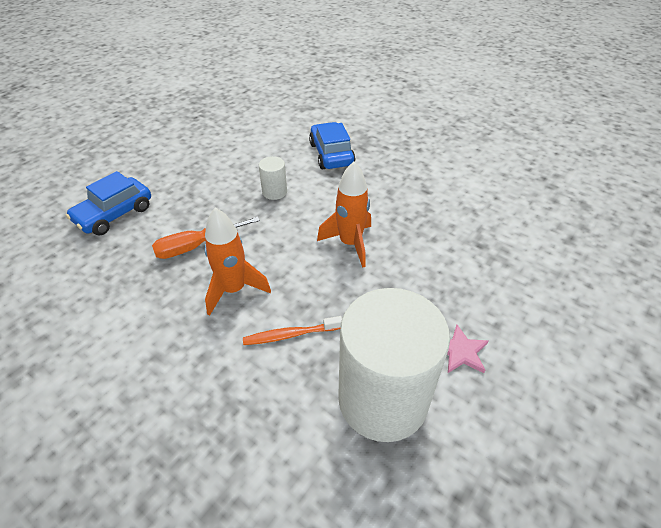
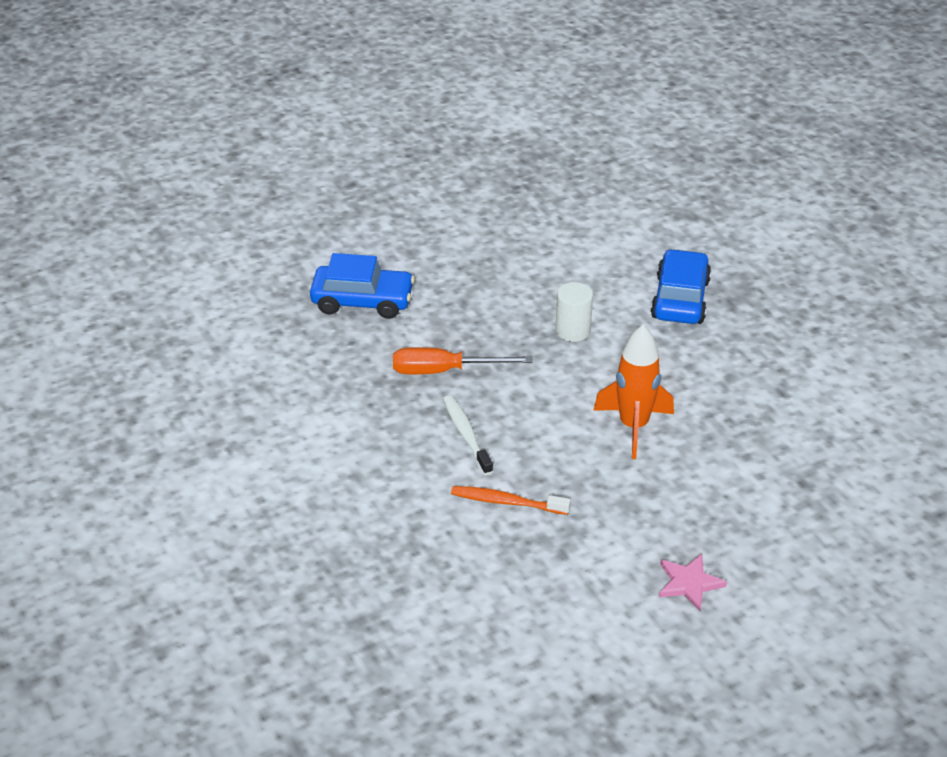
camera: 25 degrees right, 5 degrees down
(114, 214) = (362, 301): blue car -> blue car turned 150 degrees counterclockwise
(234, 290) = (466, 435): orange rocket -> white toothbrush
(383, 399) = (572, 595): white cylinder -> none

